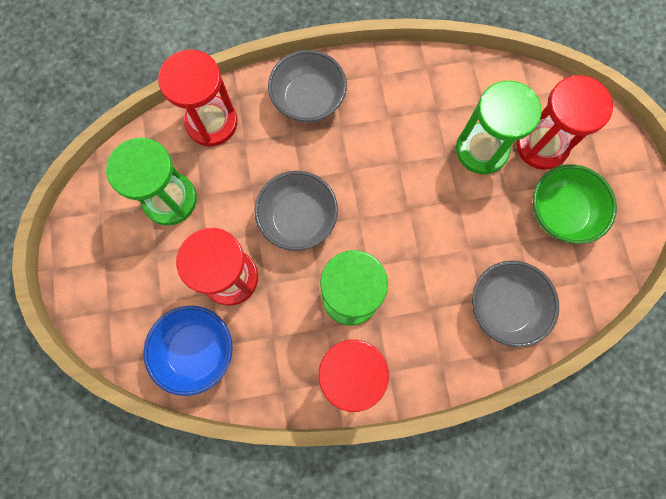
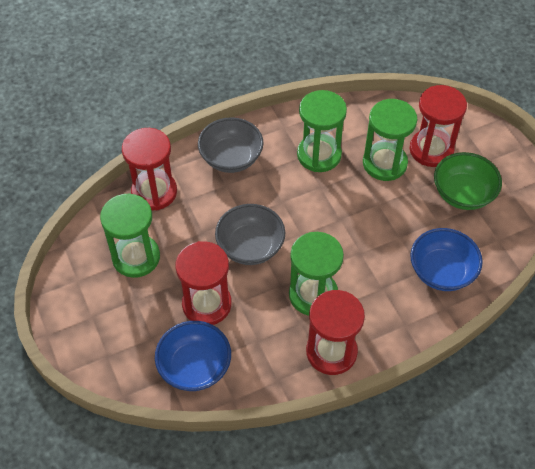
camera: 15 degrees left, 20 degrees down
(409, 120) = (319, 155): none -> green hourglass
(504, 306) = (441, 271): grey bowl -> blue bowl

